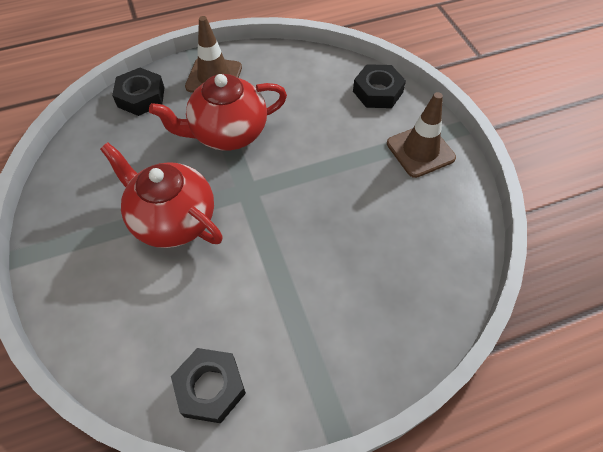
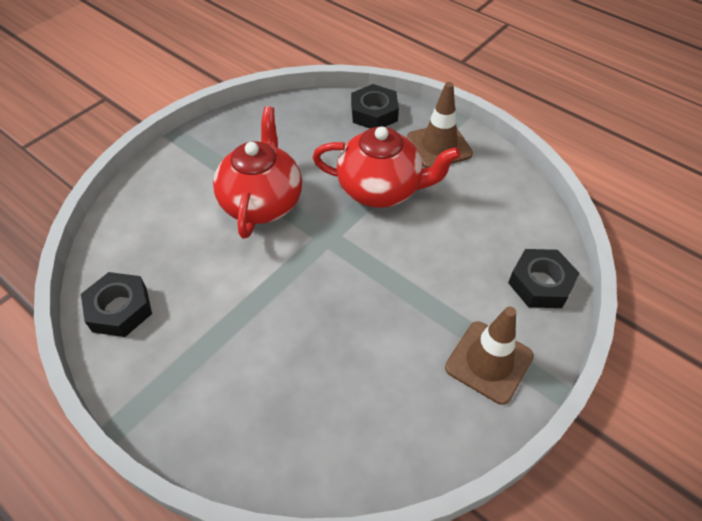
camera: 60 degrees right, 5 degrees down
(227, 133) = (381, 189): red teapot -> red teapot turned 150 degrees clockwise

